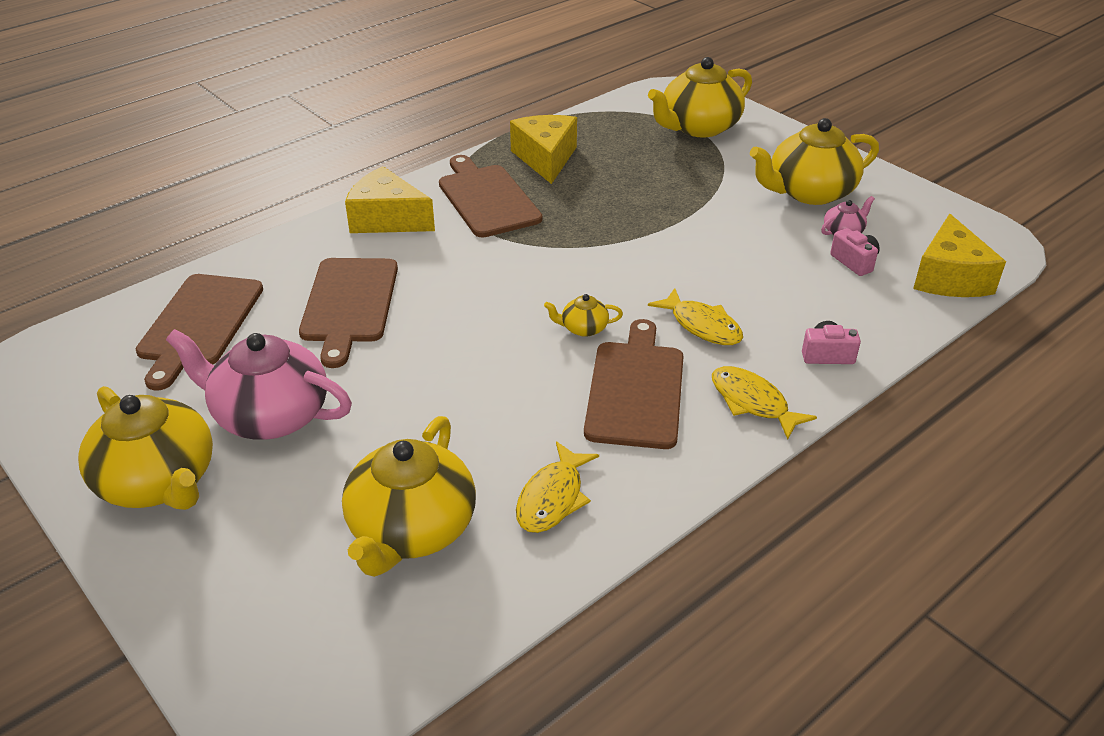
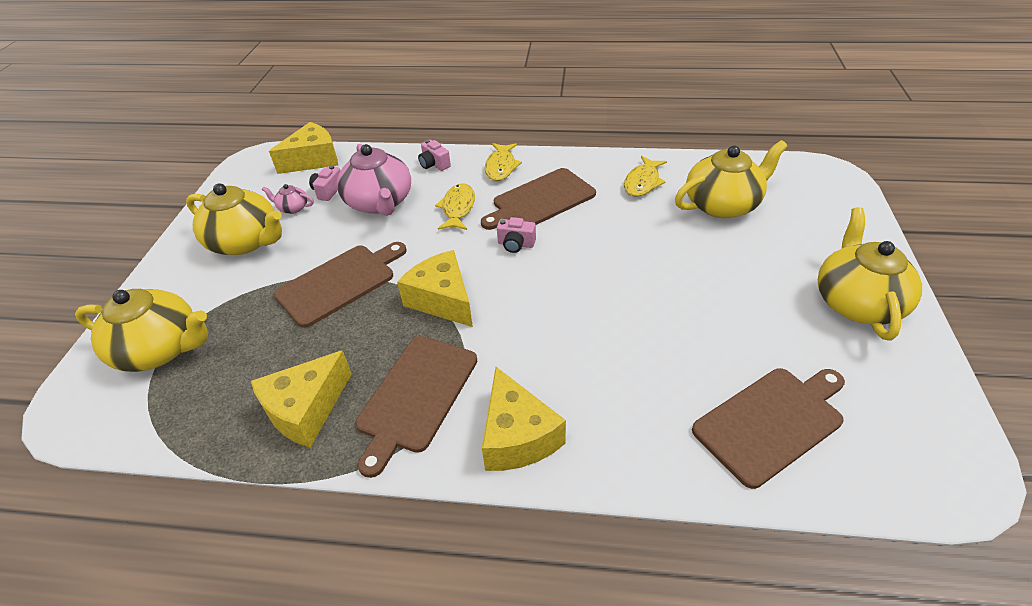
camera: 130 degrees left, 5 degrees up
(270, 415) = (759, 304): pink teapot -> pink teapot (379, 202)
(349, 304) = (636, 359): brown cutting board -> brown cutting board (339, 283)
(553, 498) = (642, 182): yellow fish -> yellow fish turned 135 degrees clockwise
(569, 252) = (442, 300): none -> yellow cheese
(583, 328) = (516, 244): yellow teapot -> pink camera

